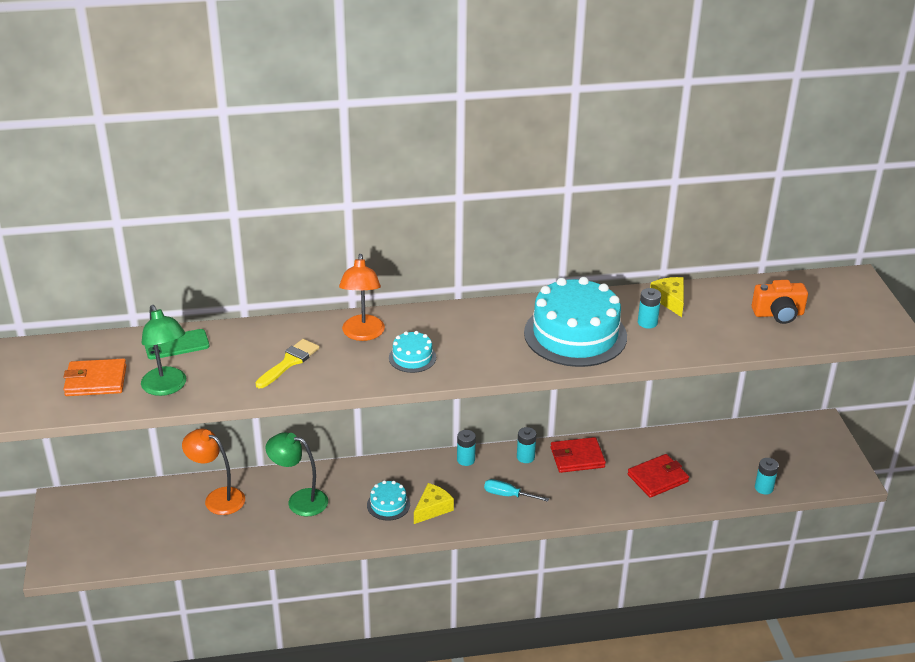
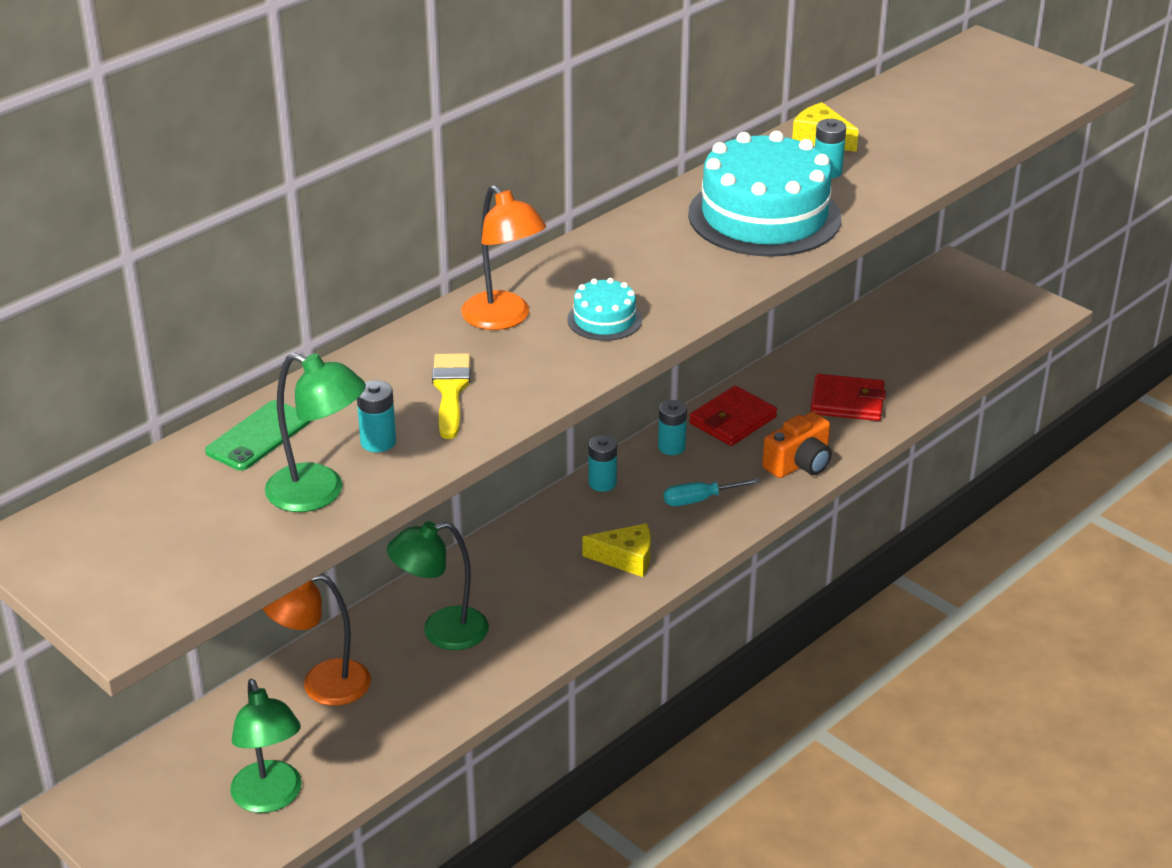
camera: 35 degrees left, 0 degrees up
(96, 381) = (198, 531): orange wallet -> none
(137, 543) = (270, 798): none -> green lamp
(388, 505) = (565, 581): turquoise cake -> none
(432, 508) = (626, 558): yellow cheese -> yellow cheese turned 90 degrees clockwise
(657, 478) = (847, 402): red wallet -> red wallet turned 75 degrees clockwise
(764, 488) = (968, 361): turquoise battery -> turquoise battery (378, 442)
(778, 314) = (952, 110): orange camera -> orange camera (799, 463)

